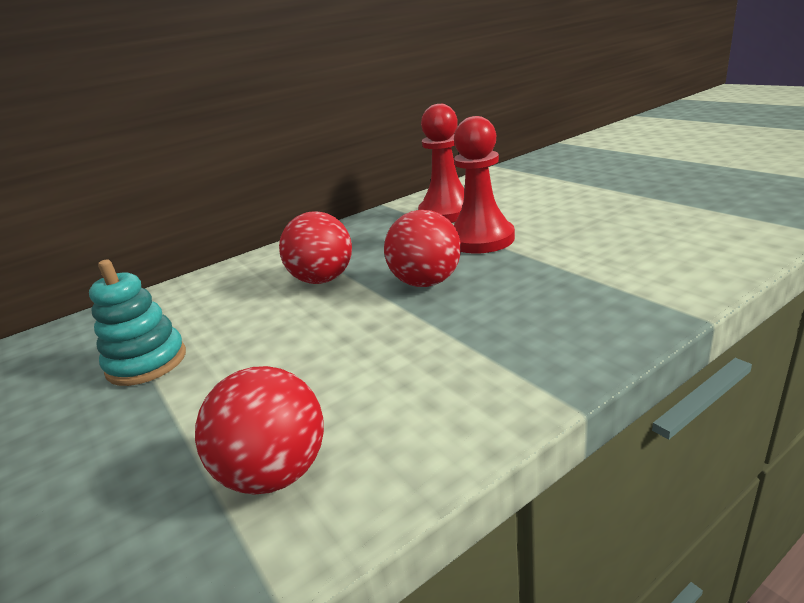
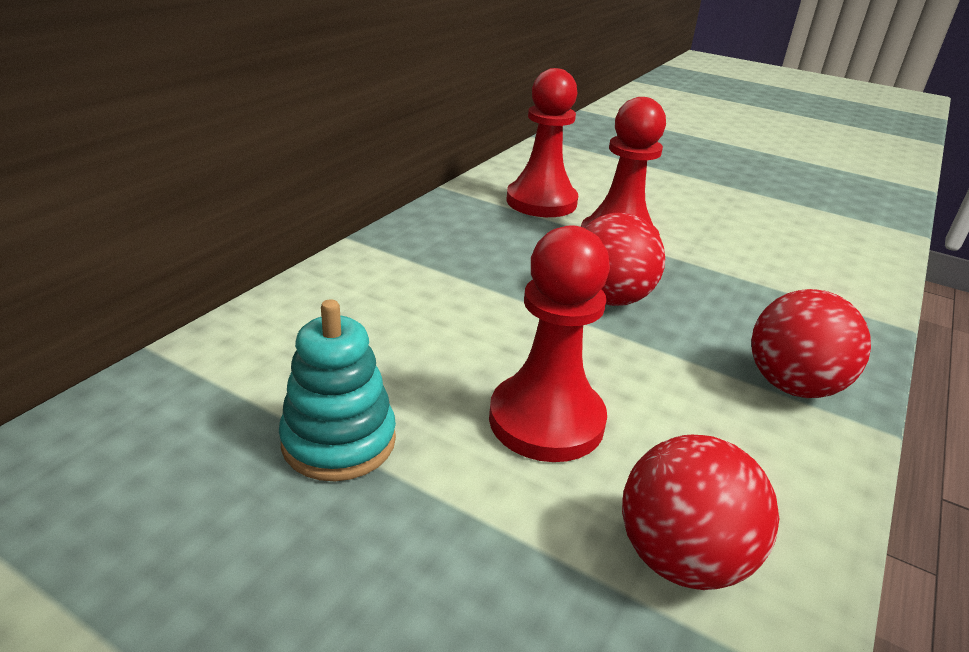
camera: 30 degrees left, 5 degrees up
(285, 364) = (546, 420): none -> red pawn
(322, 279) = (472, 299): red ball -> red ball (792, 386)

